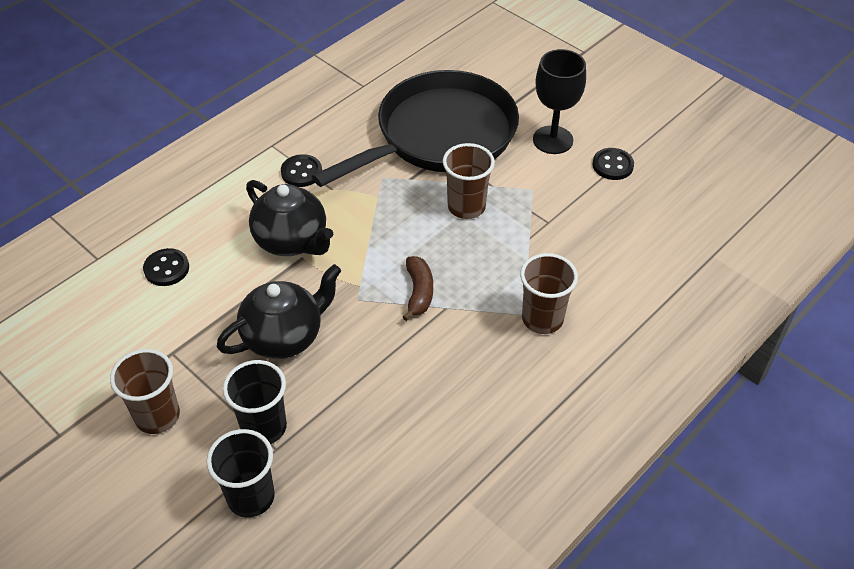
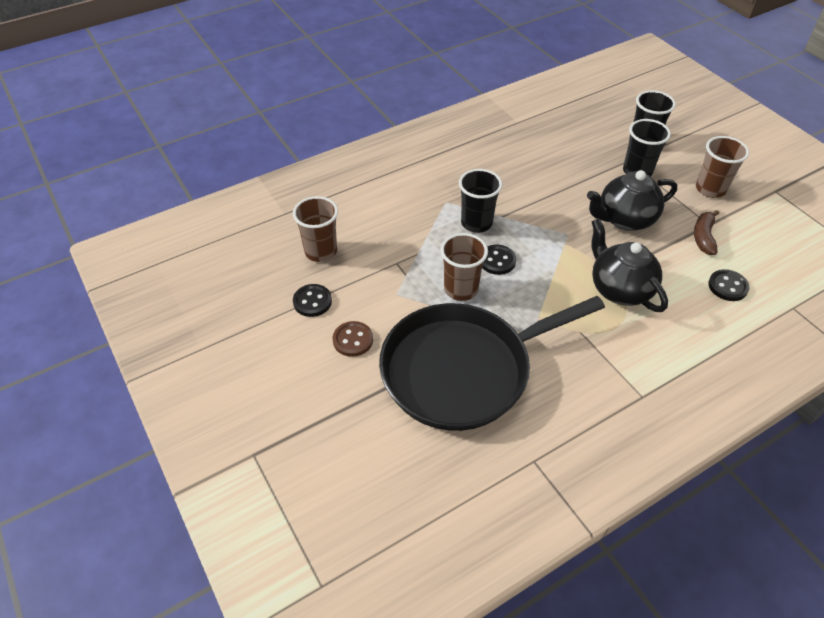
camera: 165 degrees left, 0 degrees up
(301, 172) = (610, 356): black button -> black button (497, 261)
(419, 292) = (519, 230): brown banana -> brown banana (703, 237)
(474, 291) = (476, 223): none -> black cup
(542, 319) = (434, 196): brown cup -> brown cup (321, 251)
(553, 140) = (353, 340): black goblet -> brown button

